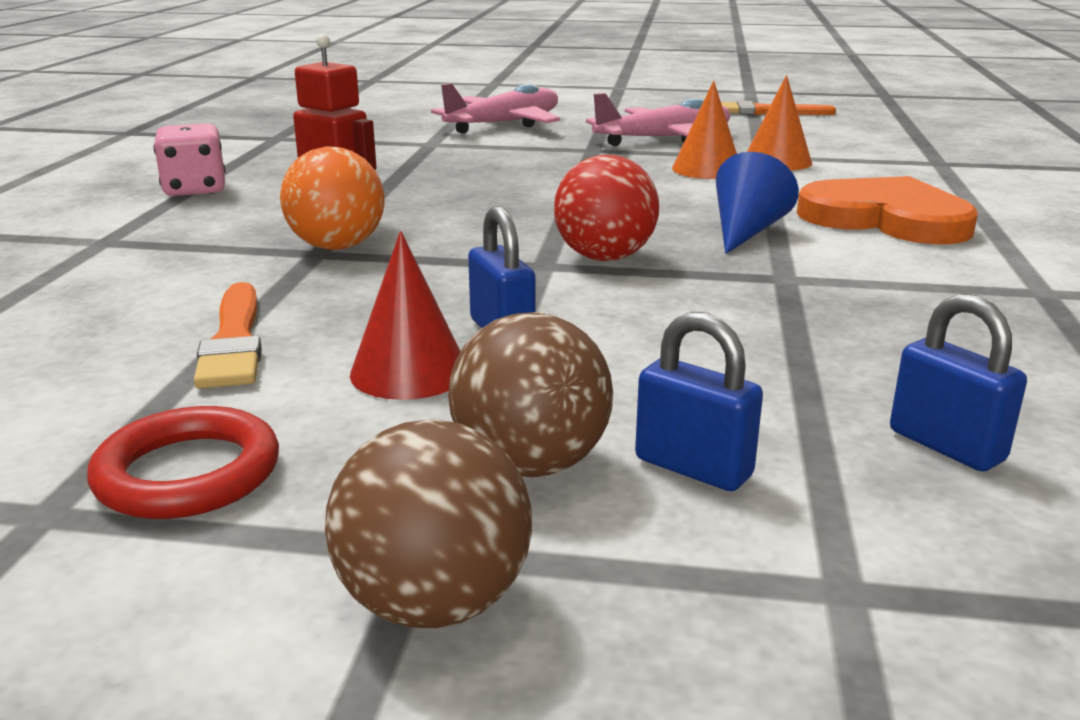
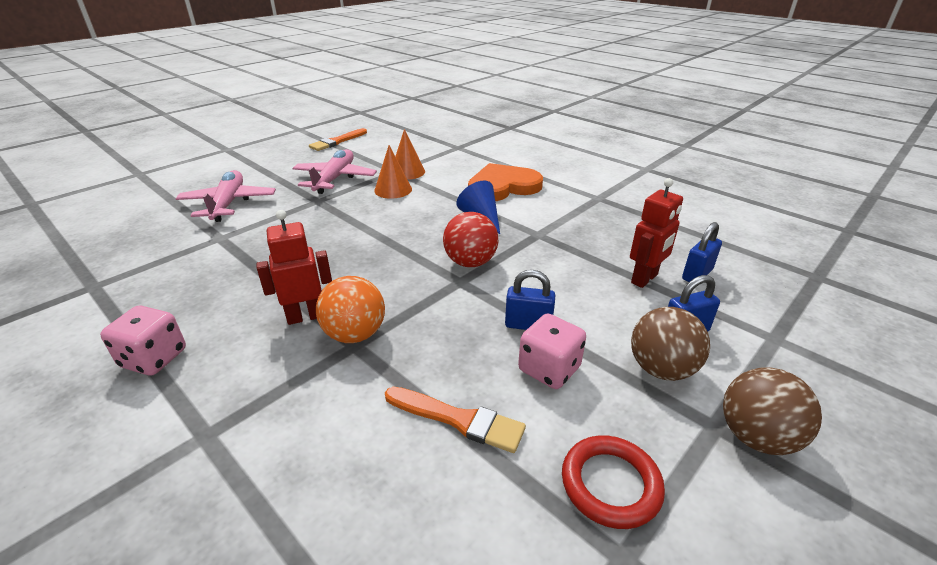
camera: 55 degrees left, 10 degrees up
(409, 371) = (549, 369): red cone -> pink dice
(815, 394) = (644, 279): none -> red robot
(946, 446) = (697, 274): blue padlock -> blue padlock turned 45 degrees counterclockwise

